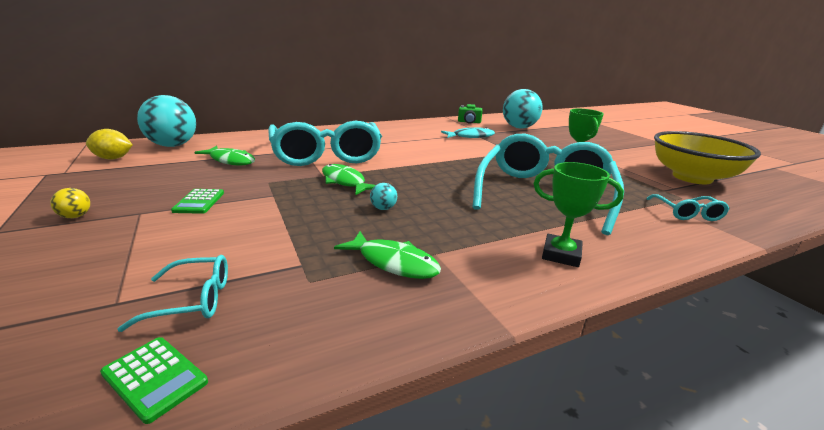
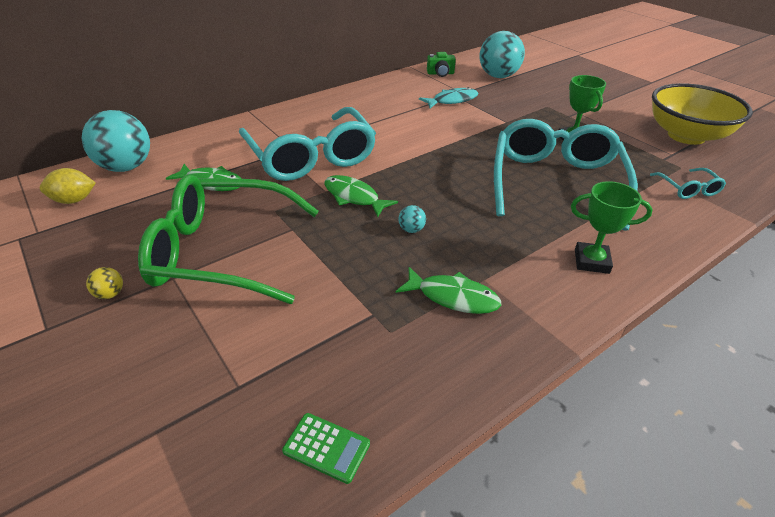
camera: 10 degrees left, 15 degrees up
(193, 300) = (303, 371): turquoise glasses -> none
(199, 202) = (222, 252): green calculator -> green glasses

